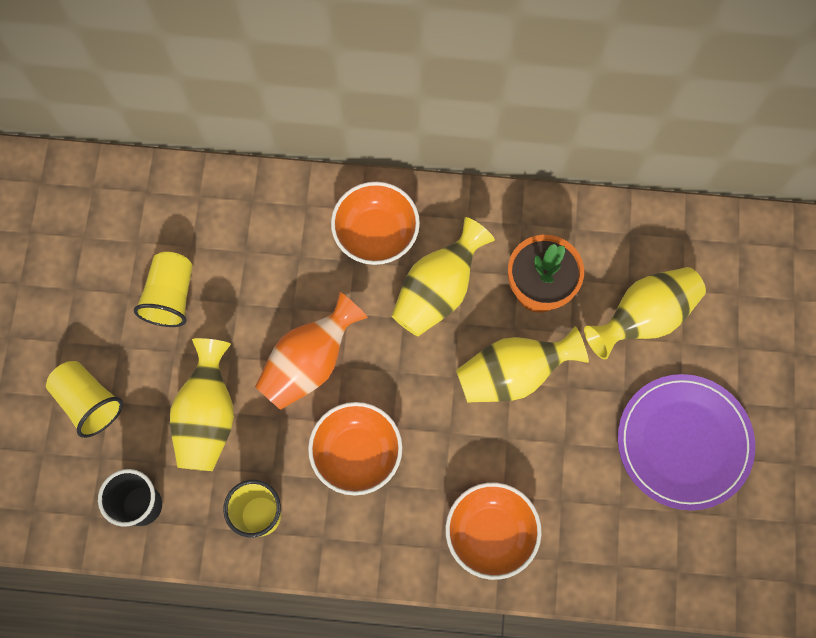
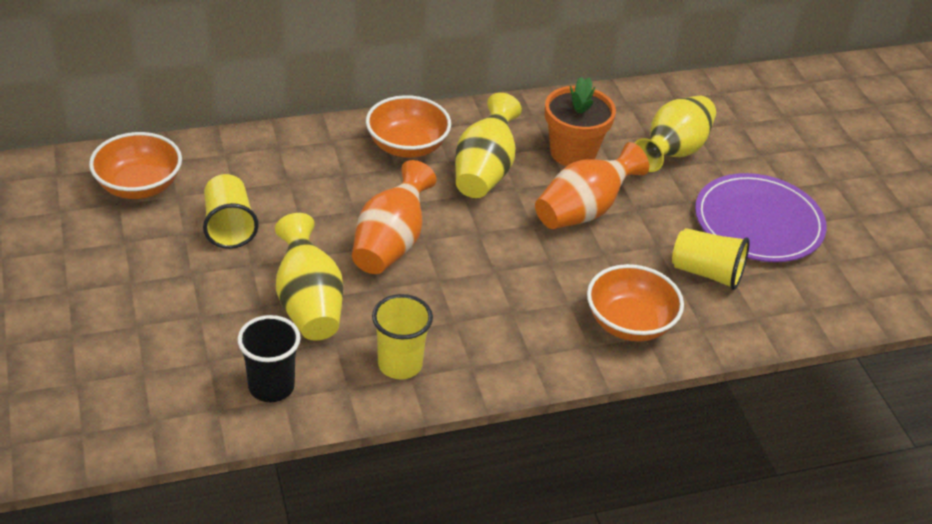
camera: 25 degrees left, 30 degrees down
(89, 402) = (177, 321): yellow cup -> yellow cup (706, 273)
(356, 453) = (471, 296): orange bowl -> orange bowl (139, 186)
(513, 374) = (584, 211): yellow vase -> orange vase

